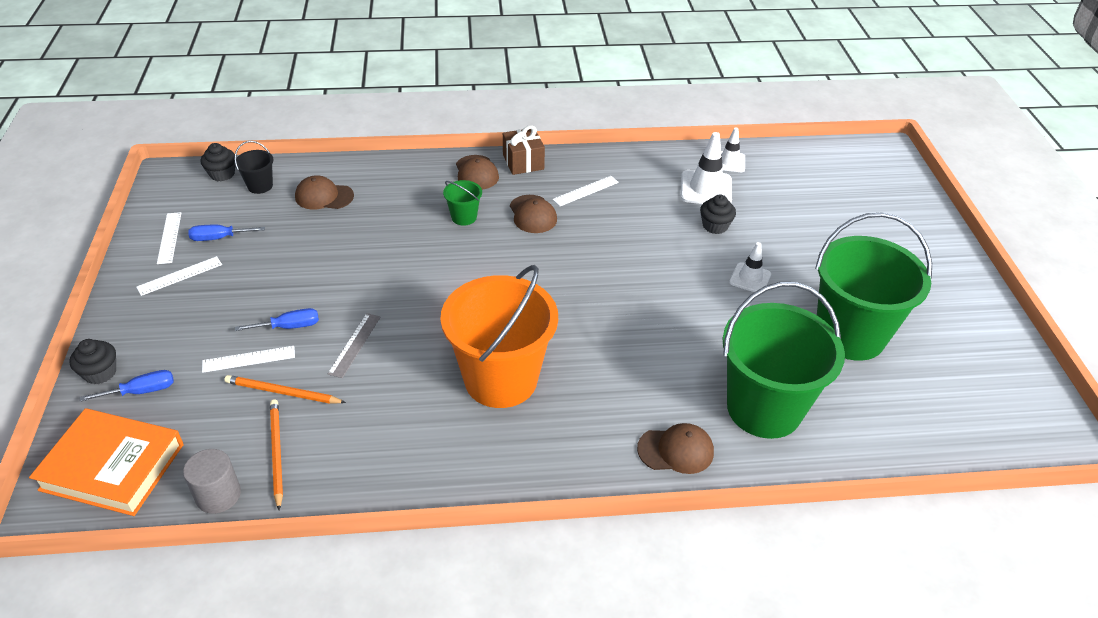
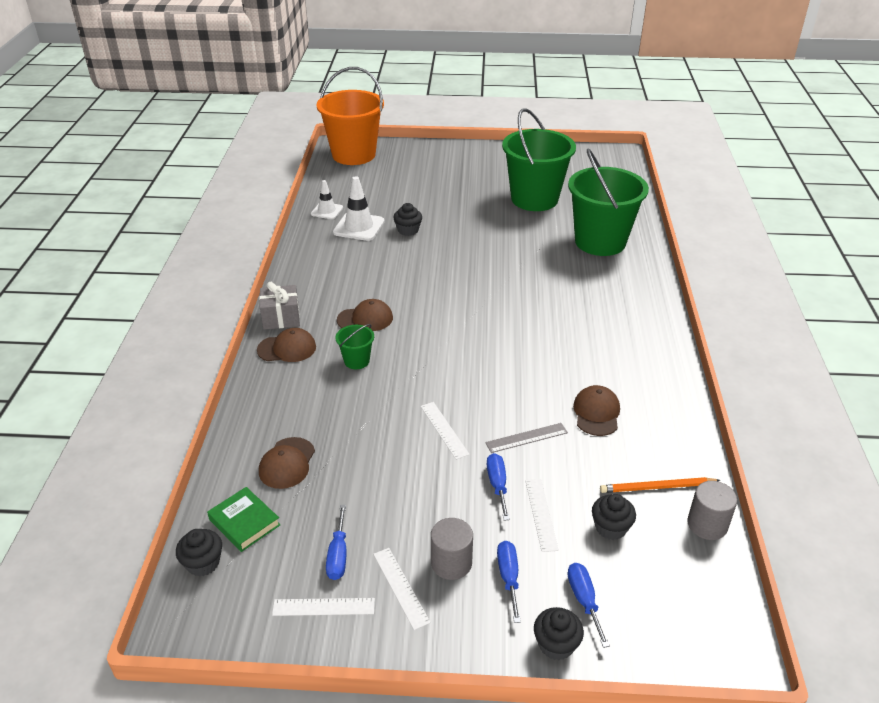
camera: 80 degrees left, 5 degrees down
(112, 467) = (684, 611): orange book -> none
(177, 340) = (508, 577): none -> blue screwdriver
(200, 303) = (451, 563): none -> grey cylinder
(225, 412) = (610, 527): none -> black cupcake
(260, 186) = (244, 522): black bucket -> green book
(282, 392) = (585, 486): orange pencil -> none
(355, 345) = (526, 438): grey ruler -> grey ruler turned 45 degrees counterclockwise
(501, 379) = (572, 353): orange bucket -> orange bucket (353, 155)
(523, 162) = (281, 318): brown gift -> grey gift
(586, 191) = (340, 286): white ruler -> white ruler (444, 430)
(676, 450) = (638, 281): brown cap -> brown cap (596, 413)
(750, 278) = (472, 225): white traffic cone -> none

